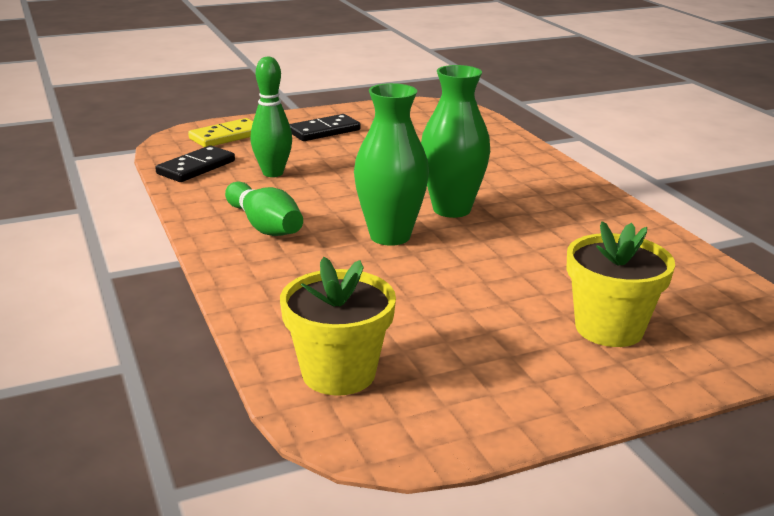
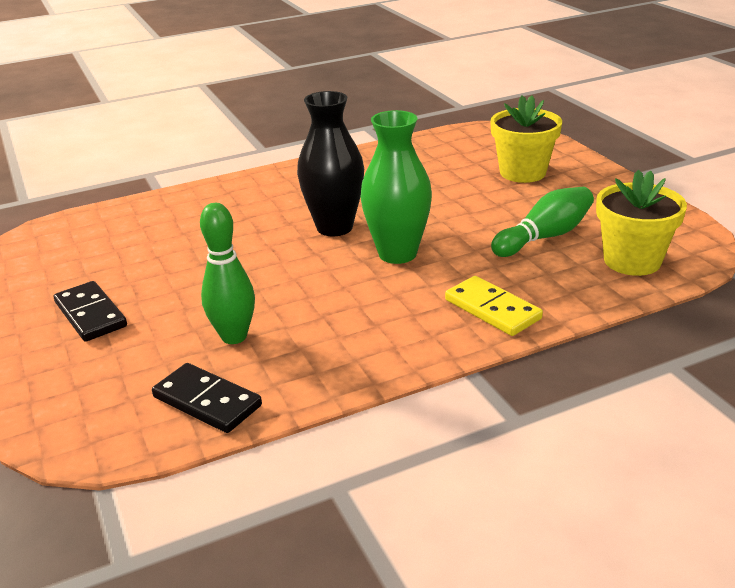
camera: 90 degrees left, 5 degrees up
(226, 136) = (85, 394): yellow domino -> yellow domino (492, 309)
(264, 226) = (385, 324): green bowling pin -> green bowling pin (544, 237)
(451, 209) = (334, 227): green vase -> black vase

